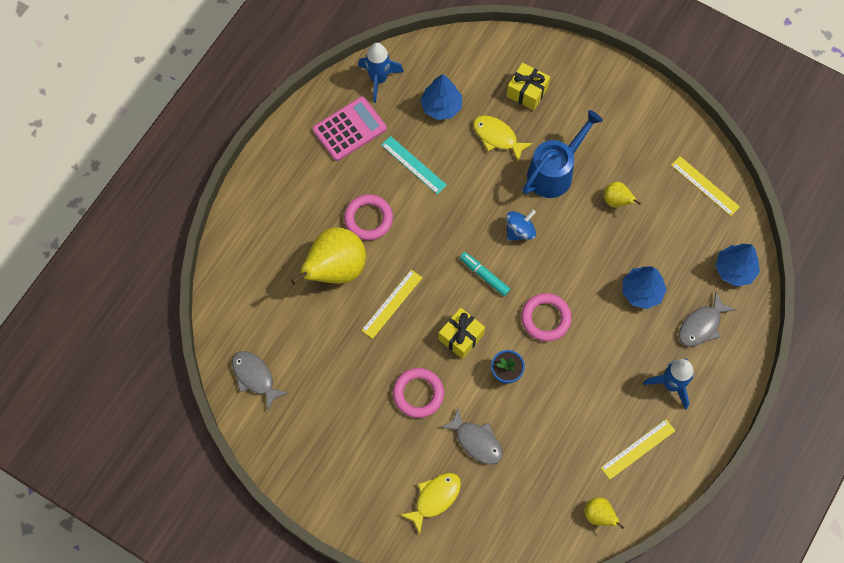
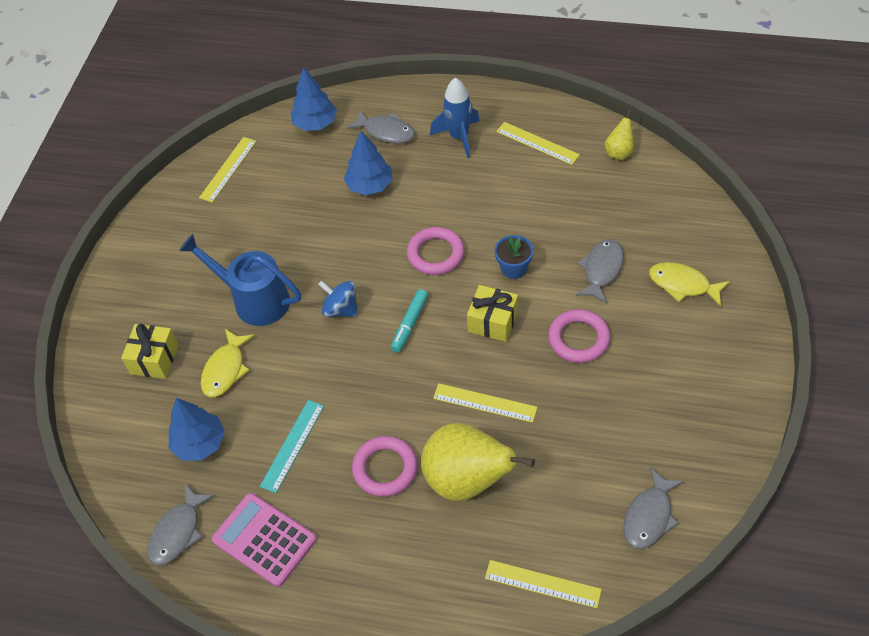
camera: 105 degrees left, 15 degrees down
(240, 288) = (542, 584): none -> yellow ruler
(378, 79) = (178, 532): blue rocket -> grey fish
(616, 201) = (271, 235): yellow pear -> none

